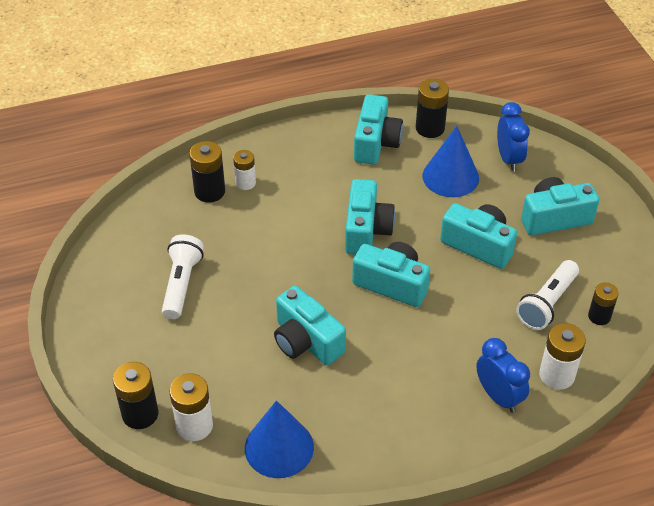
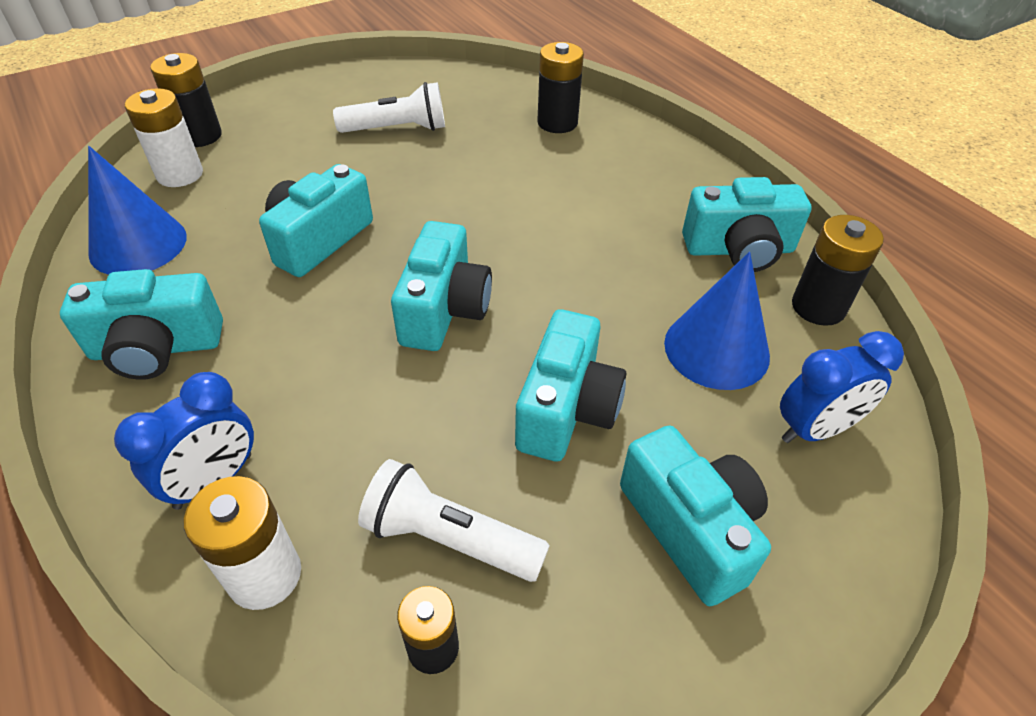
camera: 75 degrees right, 0 degrees up
(245, 183) = (586, 146): white battery -> none
(366, 230) = (546, 266): turquoise camera -> turquoise camera (157, 348)

